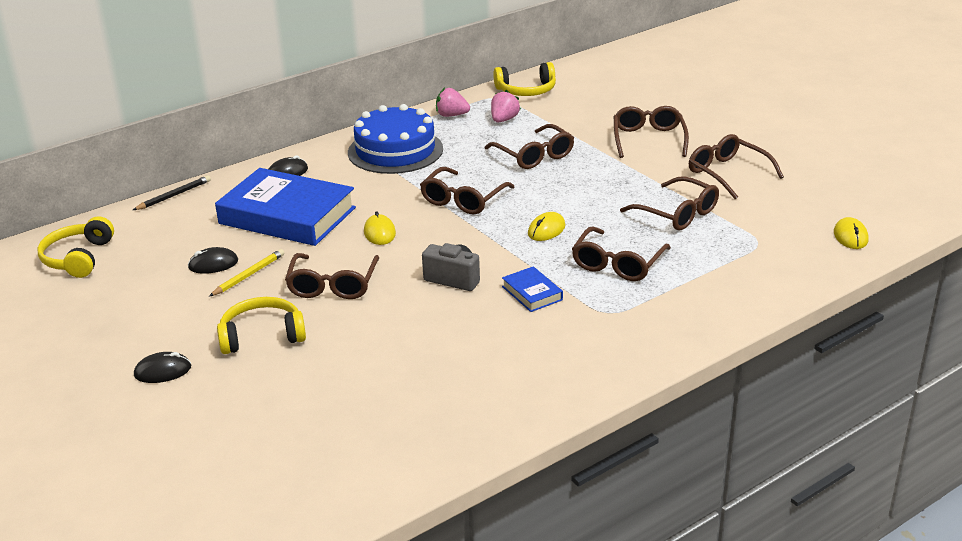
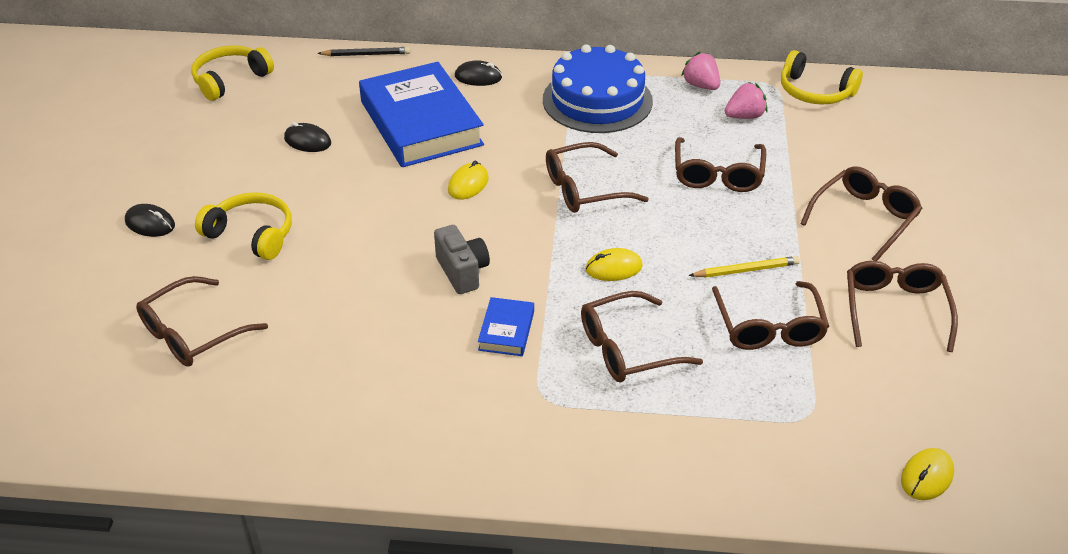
camera: 40 degrees right, 10 degrees up
(249, 275) = (318, 168): yellow pencil -> yellow pencil (746, 270)
(333, 285) = (363, 217): brown glasses -> brown glasses (193, 333)

